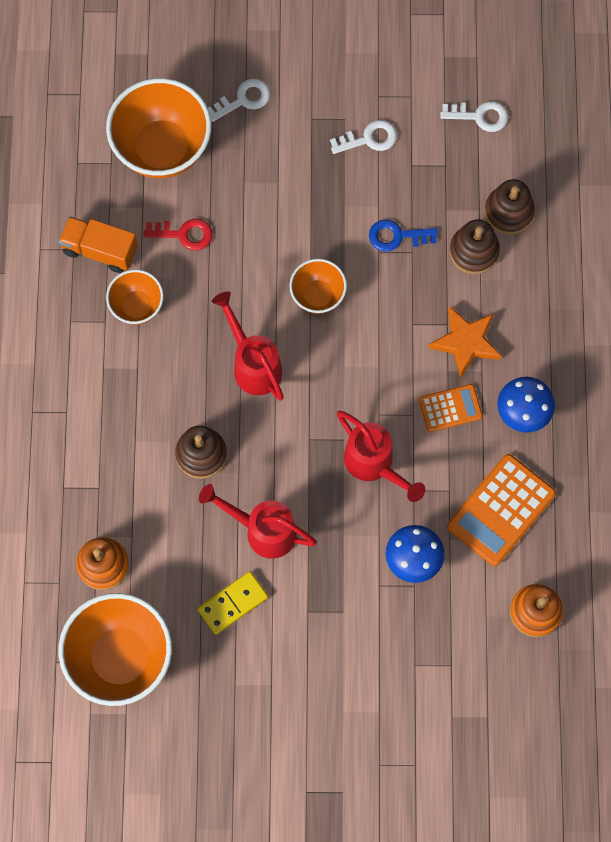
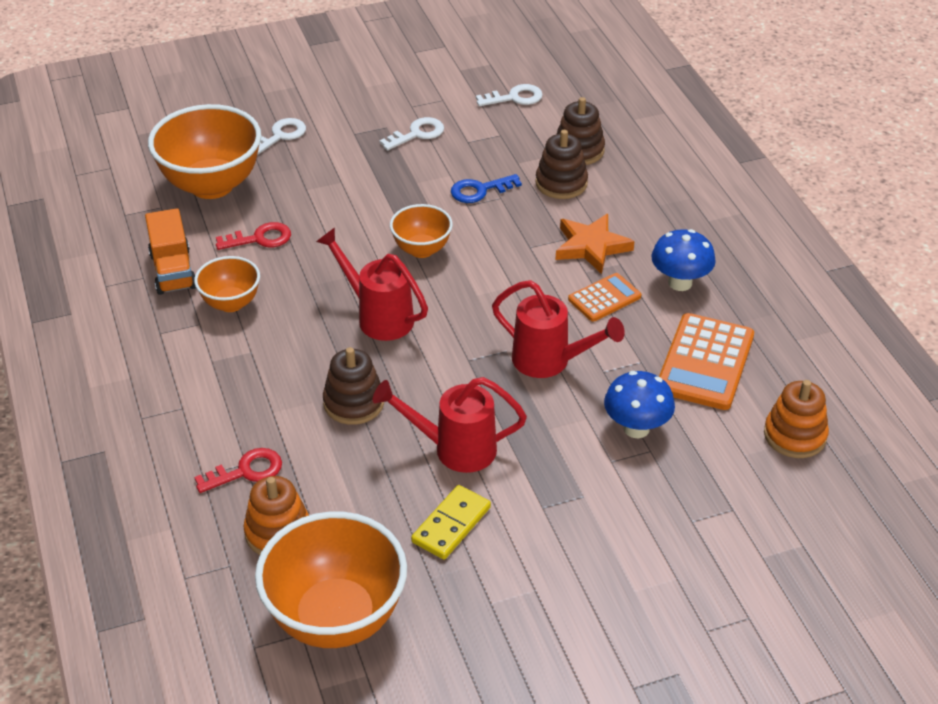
camera: 20 degrees left, 30 degrees down
(97, 496) = (246, 471): none -> red key
(100, 250) = (173, 271): orange truck -> orange truck turned 105 degrees counterclockwise

